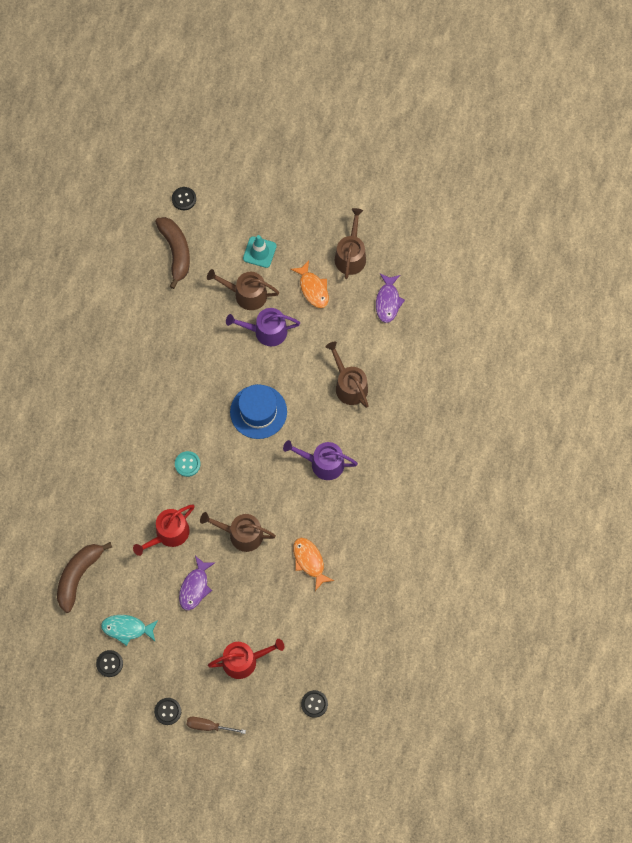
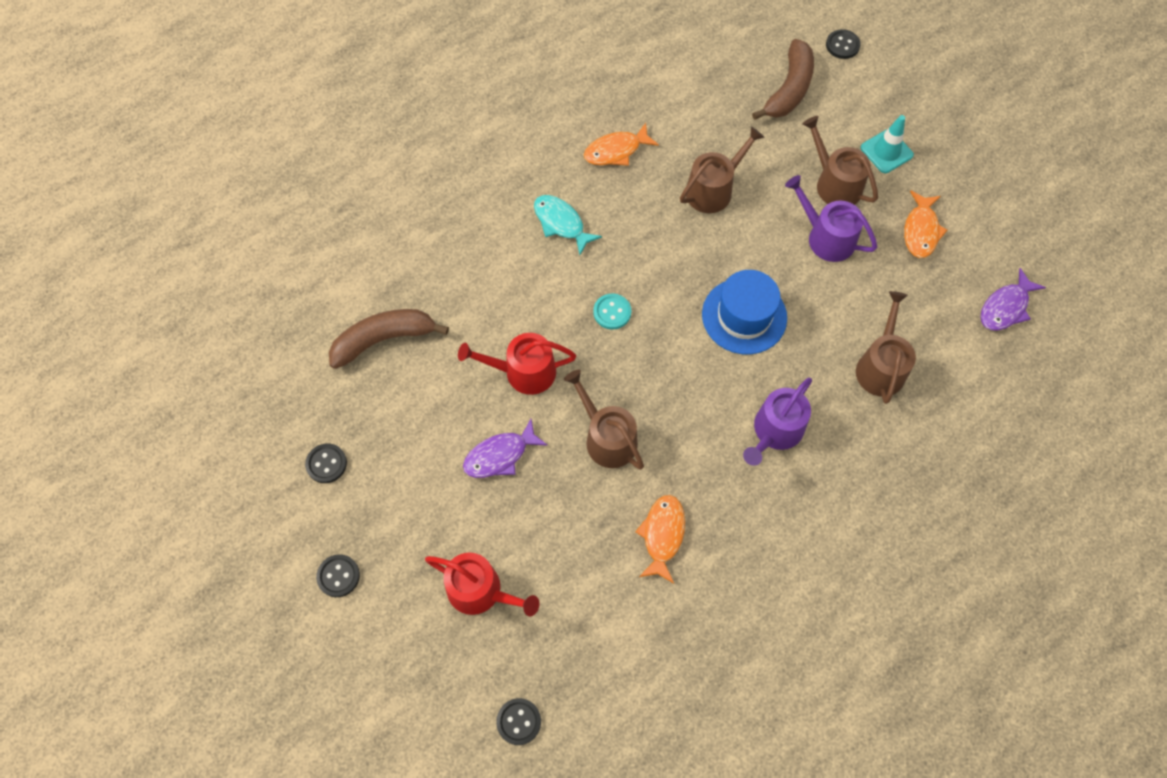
camera: 40 degrees right, 5 degrees down
(110, 366) = (616, 151): none -> orange fish
(127, 629) = (381, 440): turquoise fish -> turquoise fish (561, 223)
(208, 726) = (368, 635): brown screwdriver -> none
(323, 463) = (775, 431): purple watering can -> purple watering can turned 105 degrees counterclockwise
(351, 255) = (996, 227): brown watering can -> brown watering can (713, 189)

